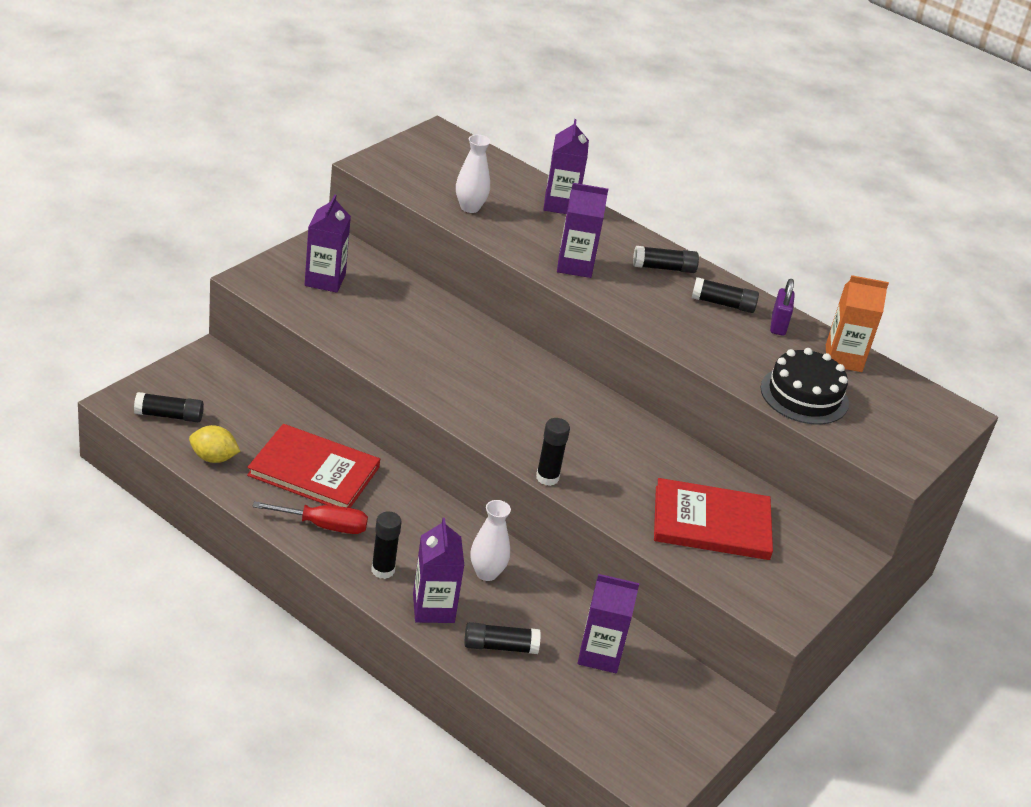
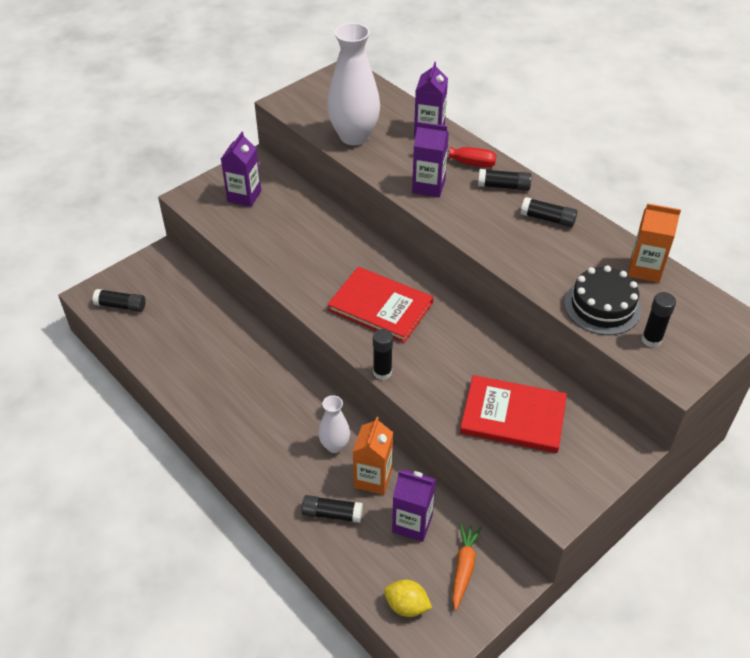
camera: 15 degrees right, 10 degrees up
(213, 458) = (145, 342): yellow lemon -> yellow lemon (407, 606)
(314, 471) = (218, 353): red book -> red book (380, 306)
(324, 526) = (216, 402): red screwdriver -> red screwdriver (464, 162)
(383, 570) = (253, 442): black glue stick -> black glue stick (651, 340)
(433, 608) = (285, 477): purple carton -> none
(470, 207) = (354, 136): white vase -> white vase, size x1.89
(541, 608) = (373, 478): none -> orange carton
(670, 699) = (463, 568): none -> orange carrot
(778, 325) = (592, 238): purple padlock -> none

